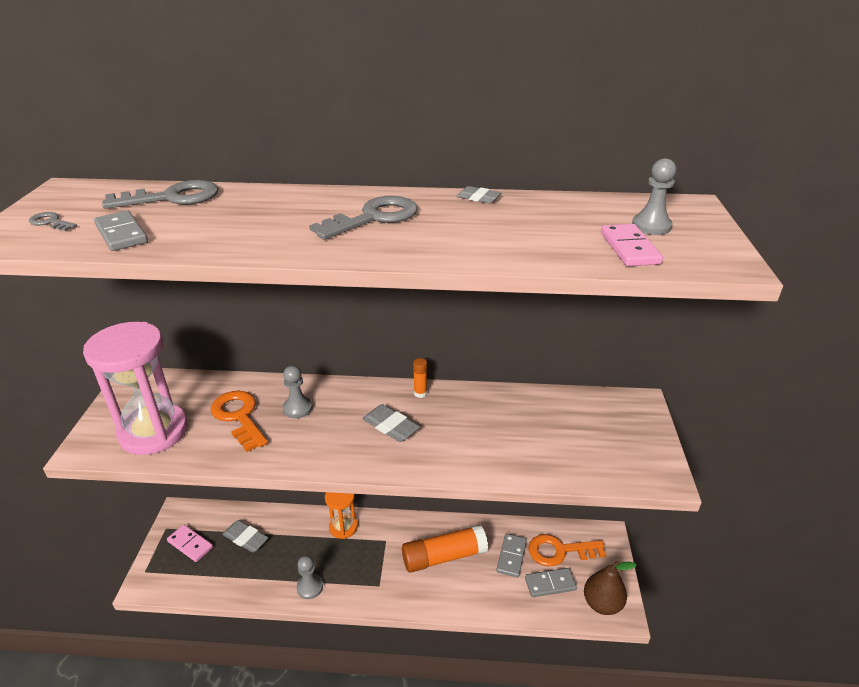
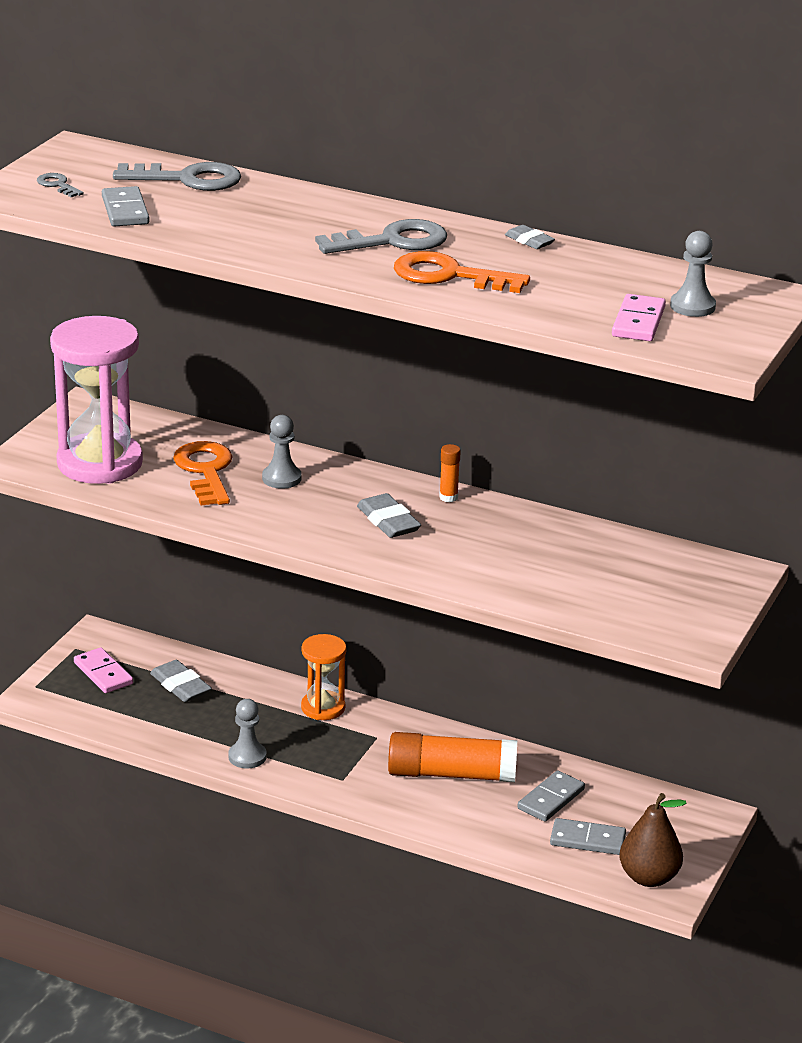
camera: 20 degrees right, 5 degrees down
(560, 551) = (628, 812): orange key -> orange key (449, 276)

